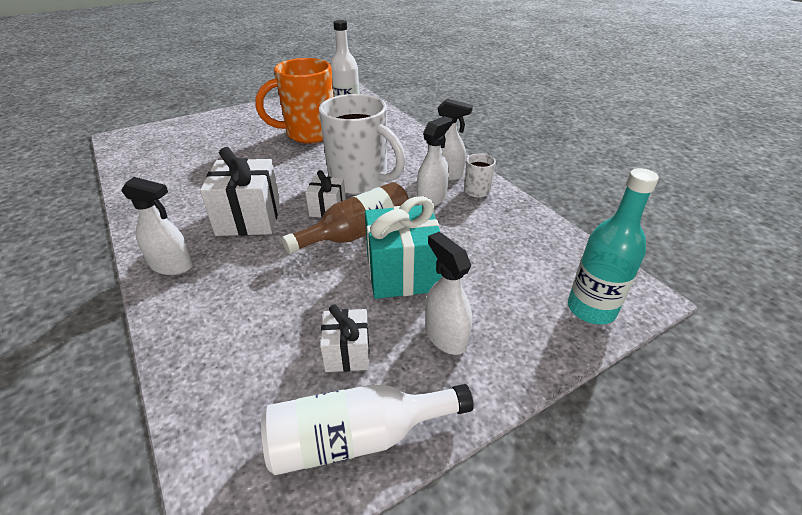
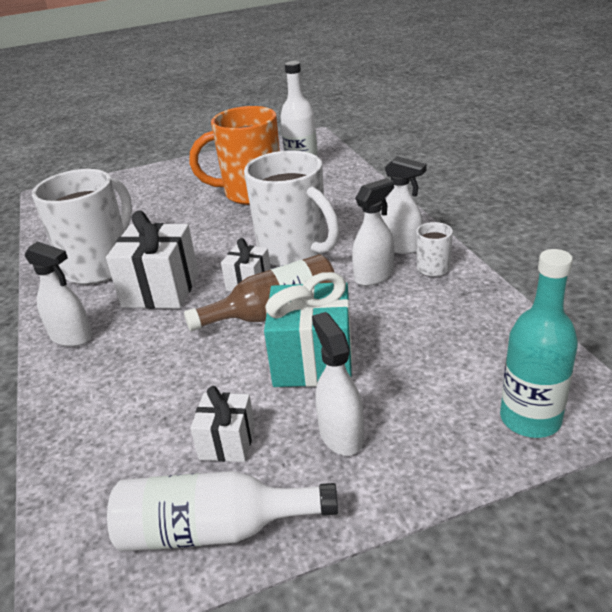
camera: 15 degrees right, 5 degrees down
(186, 199) = (100, 266): none -> white mug

